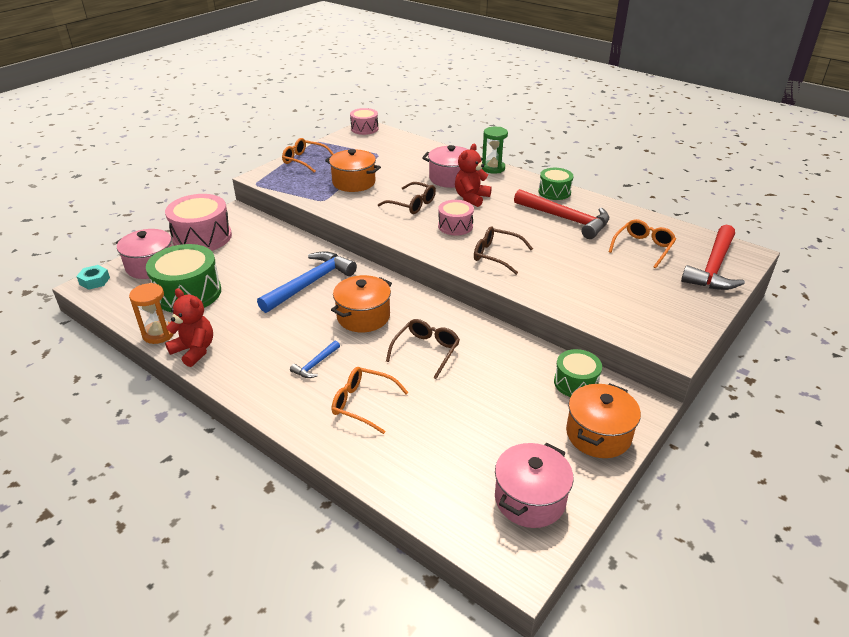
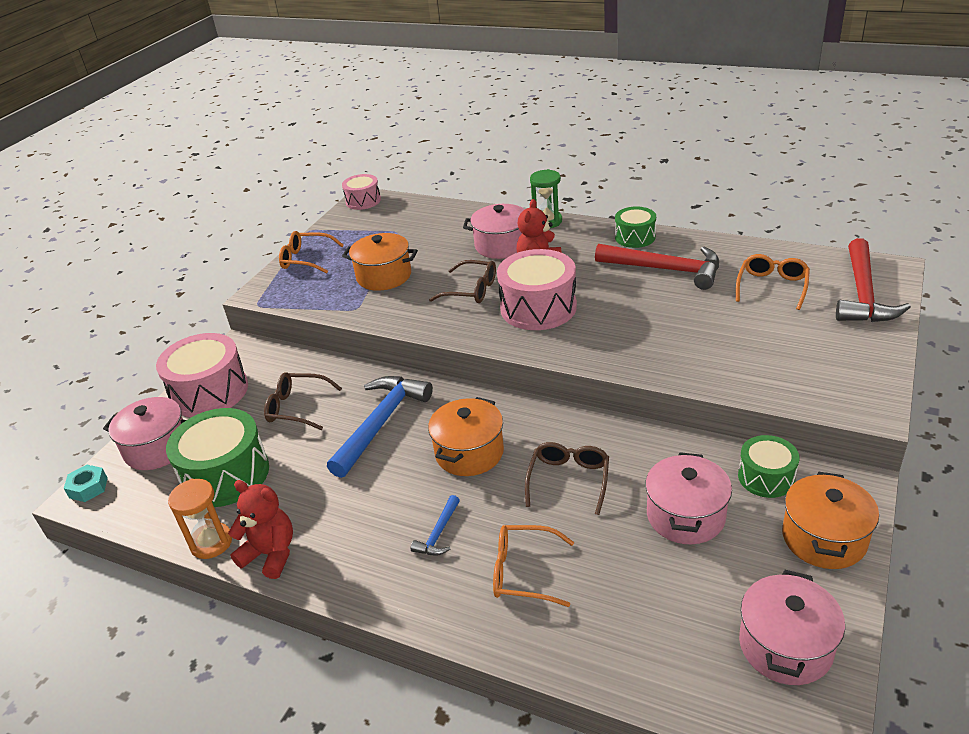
camera: 10 degrees left, 0 degrees up
(455, 226) = (538, 307): pink drum -> pink drum, size x1.72
(496, 255) = (606, 335): brown glasses -> brown glasses (297, 407)
(500, 394) = (685, 516): none -> pink pot

